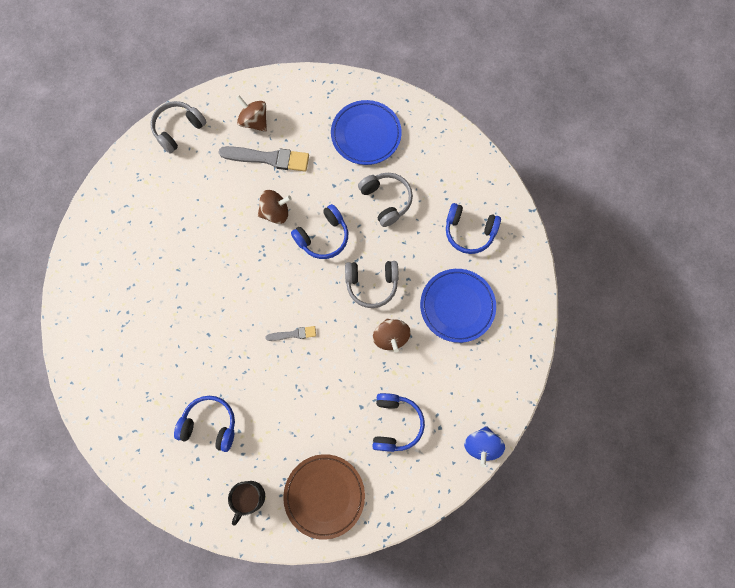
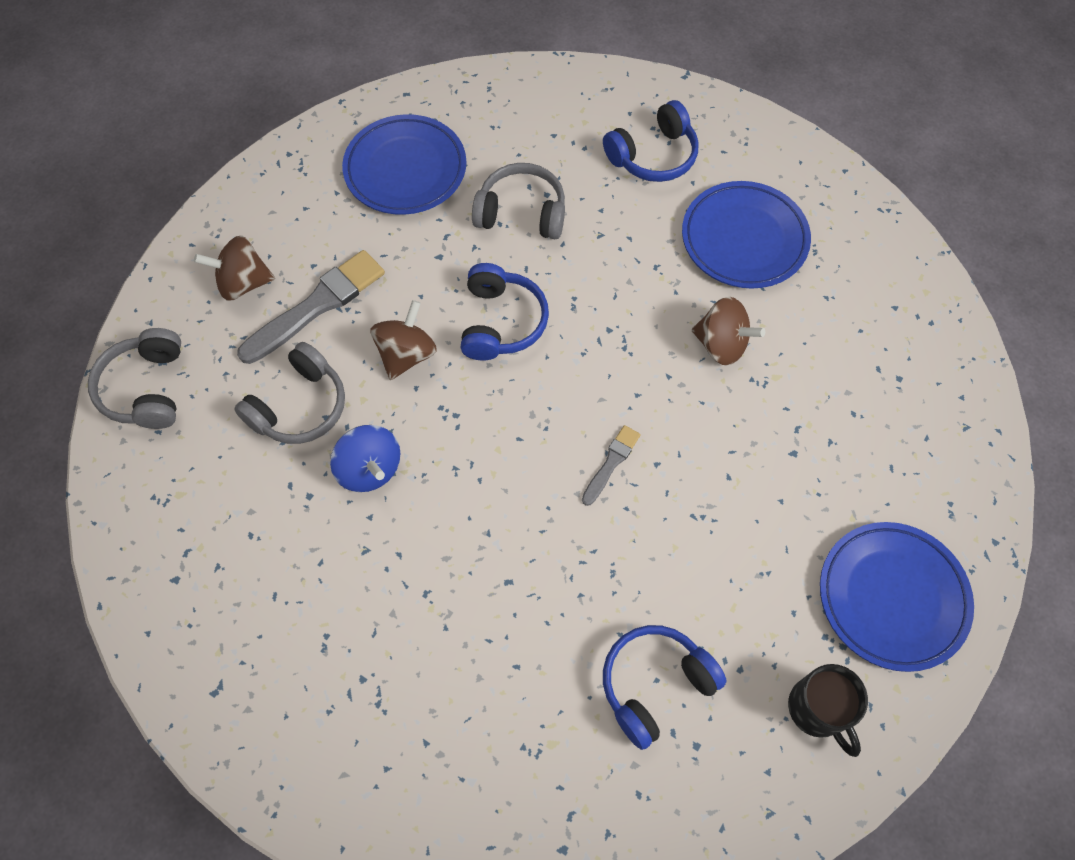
camera: 50 degrees left, 10 degrees down
(324, 495) = (892, 597): brown plate -> blue plate
(371, 284) = (625, 313): grey headphones -> grey headphones (300, 406)
(395, 423) = (852, 427): blue headphones -> none
(481, 445) = (962, 347): blue spinning top -> blue spinning top (370, 469)

